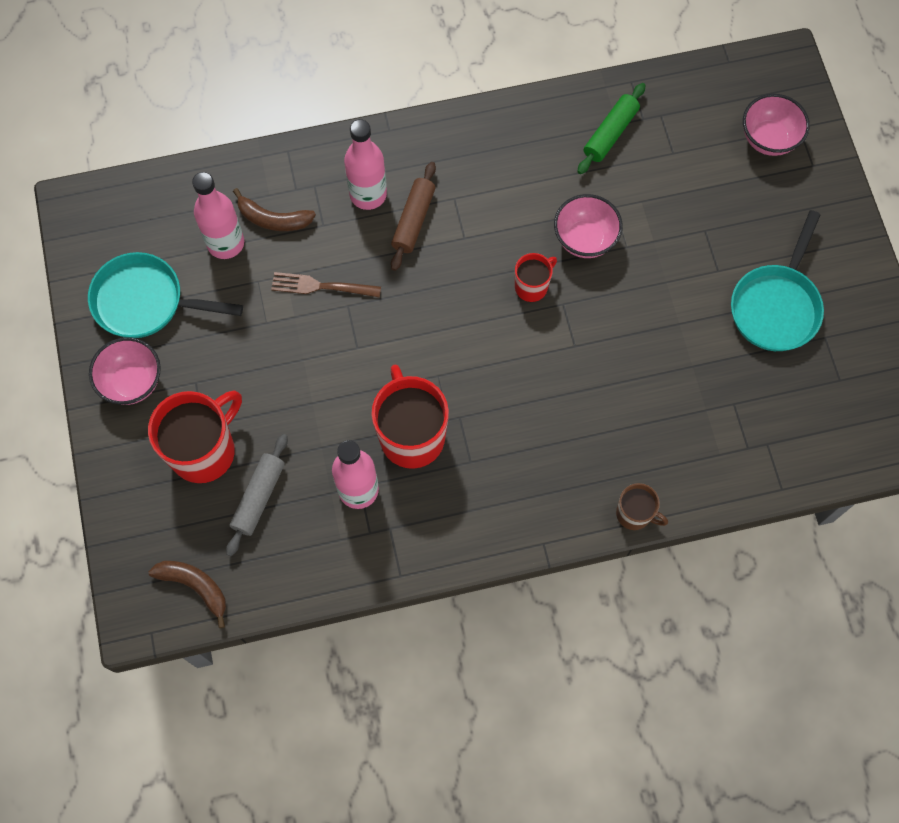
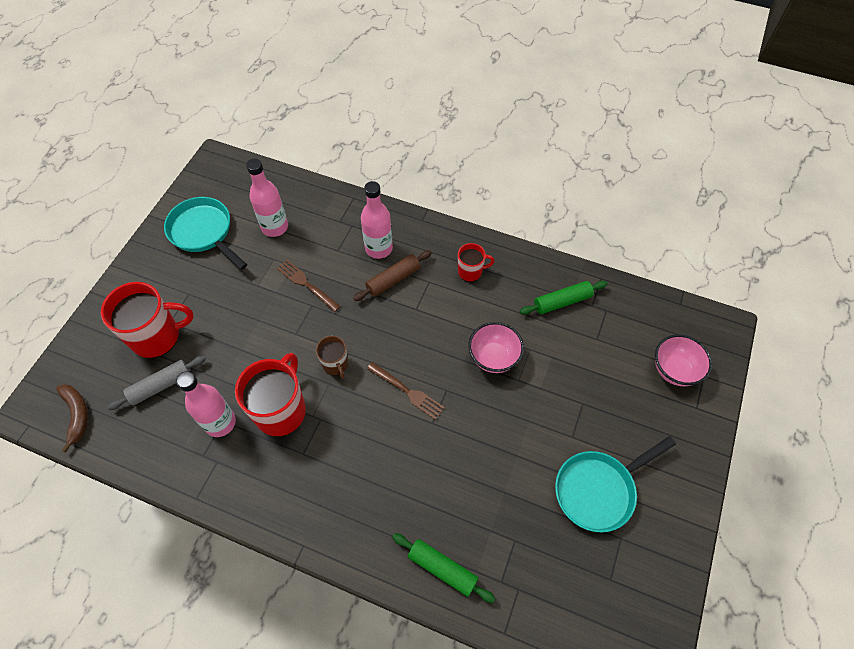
camera: 35 degrees right, 10 degrees down
(132, 382) = (156, 271): pink bowl -> none
(273, 219) = (312, 230): brown banana -> none
(525, 331) = (407, 391): none -> brown fork
(532, 286) = (434, 366): red mug -> red mug (470, 271)
(634, 514) = (381, 571): brown mug -> brown mug (335, 364)
(687, 473) = (442, 569): none -> green rolling pin

